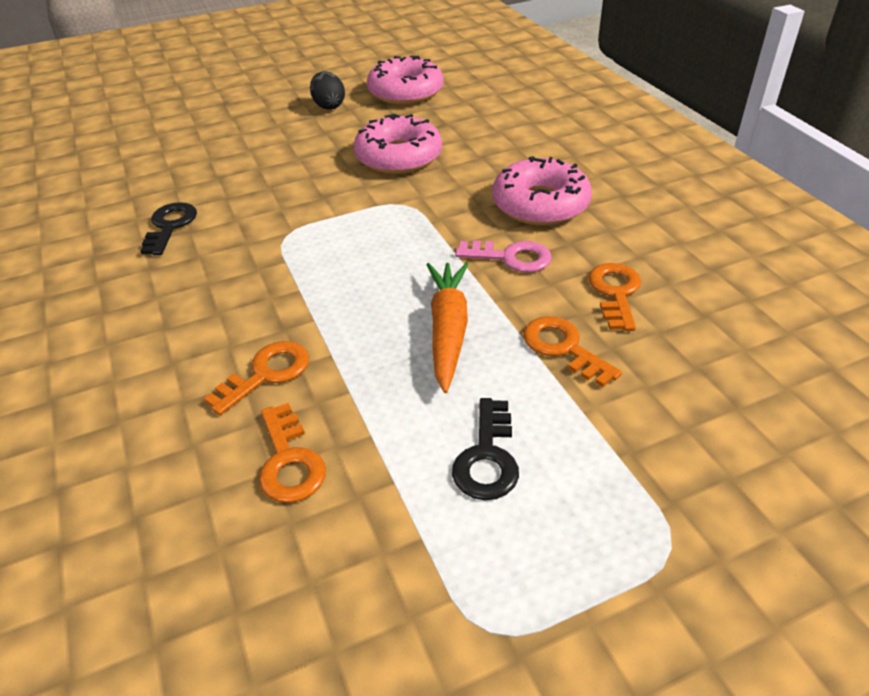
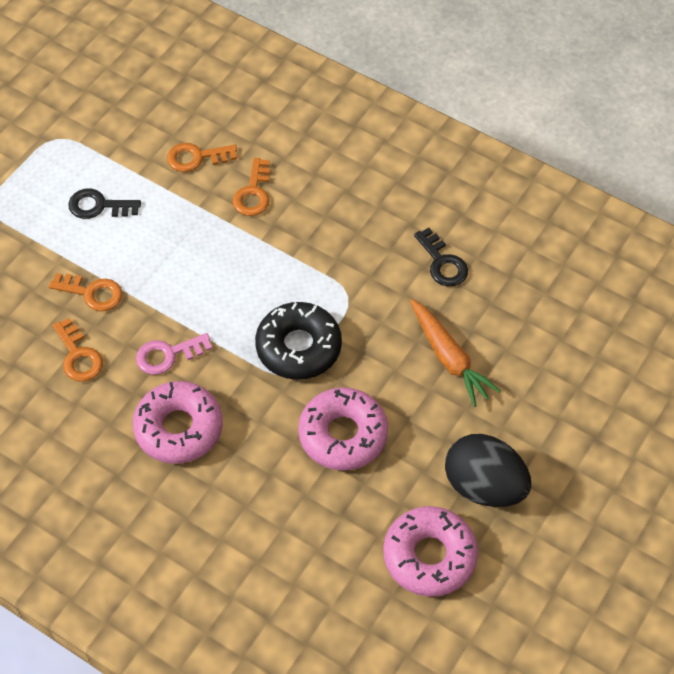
camera: 145 degrees right, 15 degrees up
(289, 461) = (196, 158): orange key -> orange key turned 45 degrees counterclockwise
(329, 106) = (484, 486): black egg -> black egg, size x1.72
(375, 217) = (298, 347): none -> black donut
(448, 330) = (170, 271): orange carrot -> orange carrot (449, 358)
(487, 458) = (98, 206): black key -> black key turned 60 degrees counterclockwise

